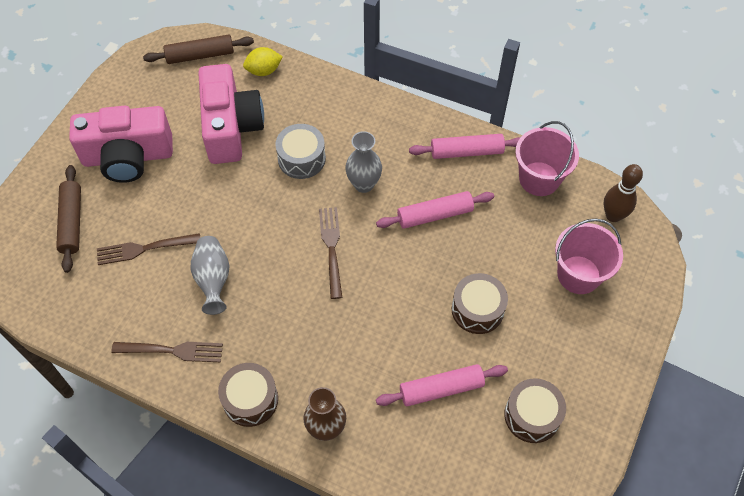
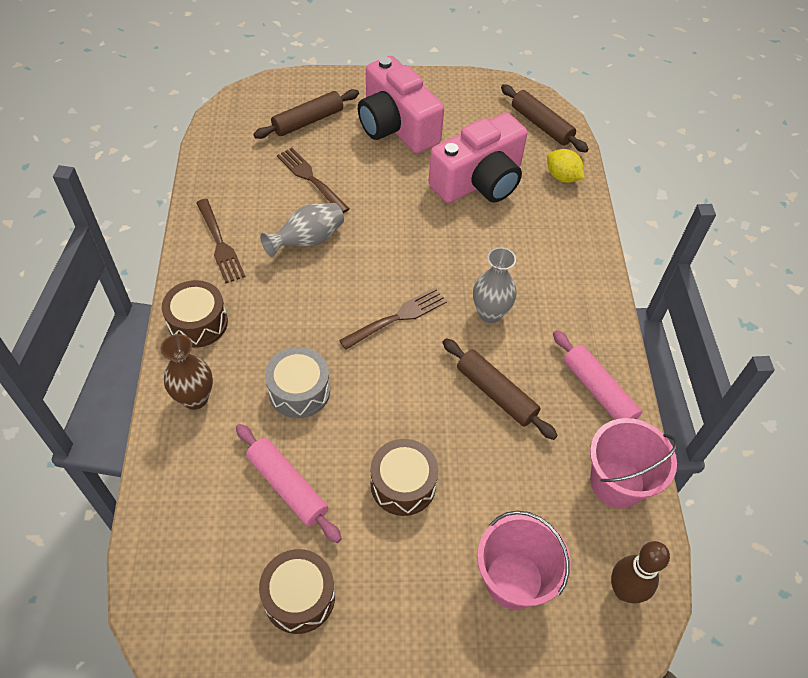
camera: 60 degrees right, 5 degrees down
(301, 158) = (483, 249): grey drum -> grey drum (299, 391)
(434, 215) = (496, 393): pink rolling pin -> brown rolling pin

